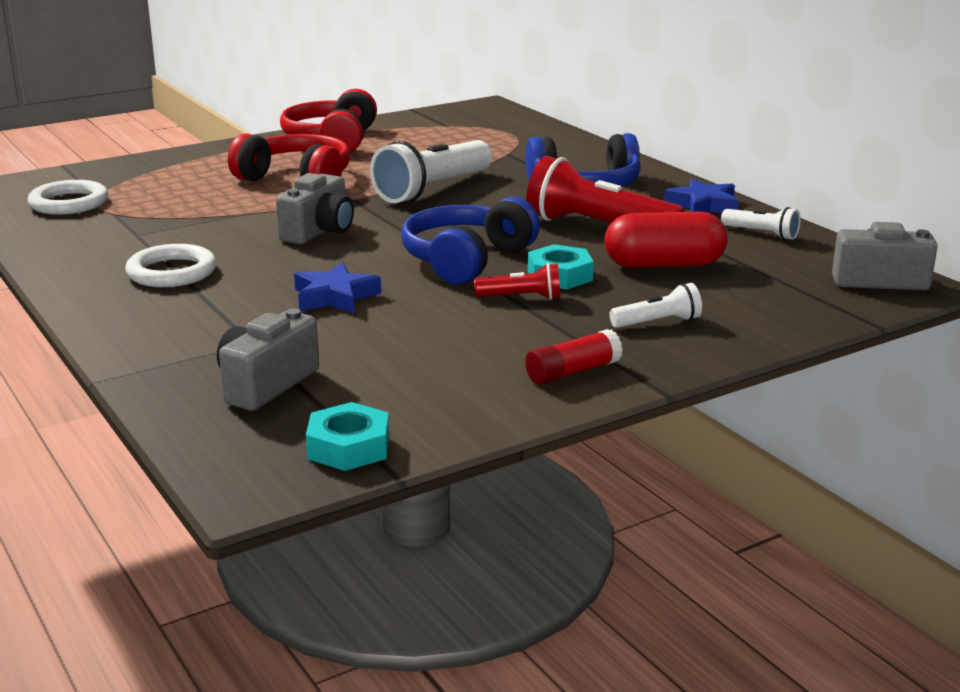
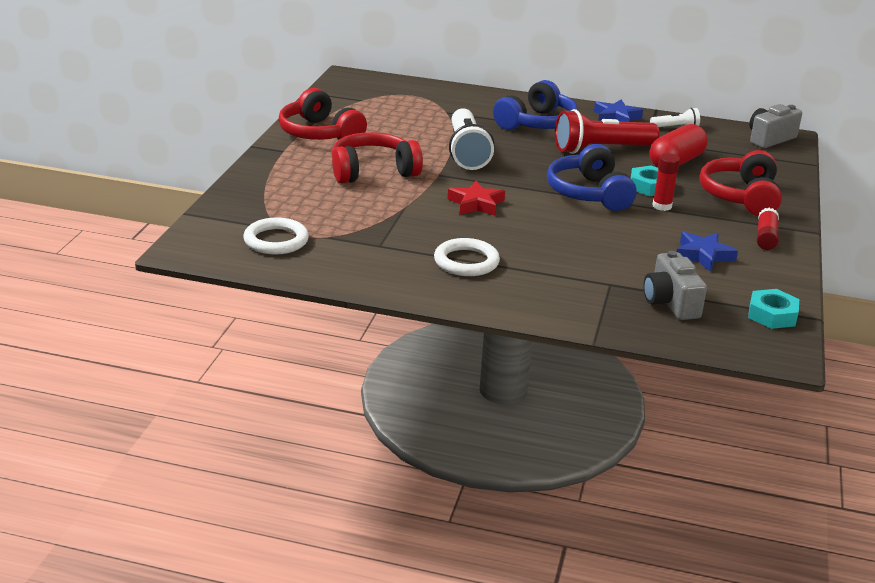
camera: 45 degrees left, 5 degrees up
(319, 231) = (476, 204): grey camera -> red star
(335, 297) = (583, 241): blue star -> blue star (703, 255)
(522, 298) = (662, 206): red flashlight -> red glue stick
(658, 322) = (741, 197): white flashlight -> red headphones

